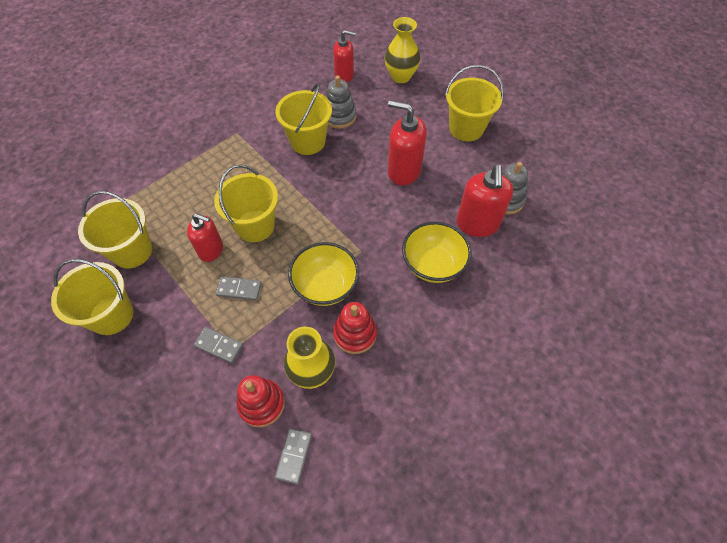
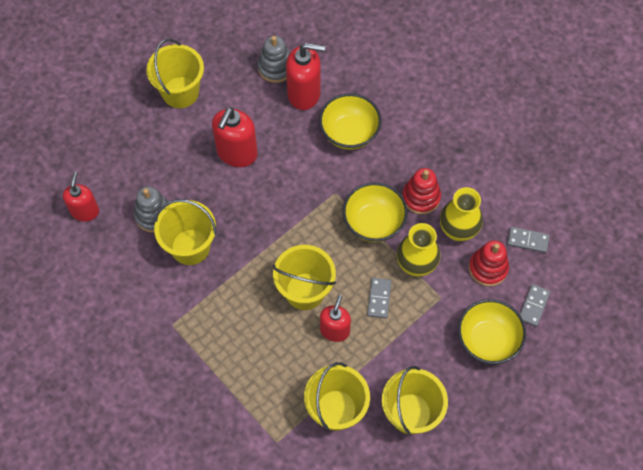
camera: 90 degrees left, 5 degrees up
(174, 398) = (487, 340): none -> yellow bowl
(219, 346) = (437, 309): grey domino -> grey domino (533, 306)
(401, 76) = (93, 151): yellow vase -> yellow vase (416, 265)

